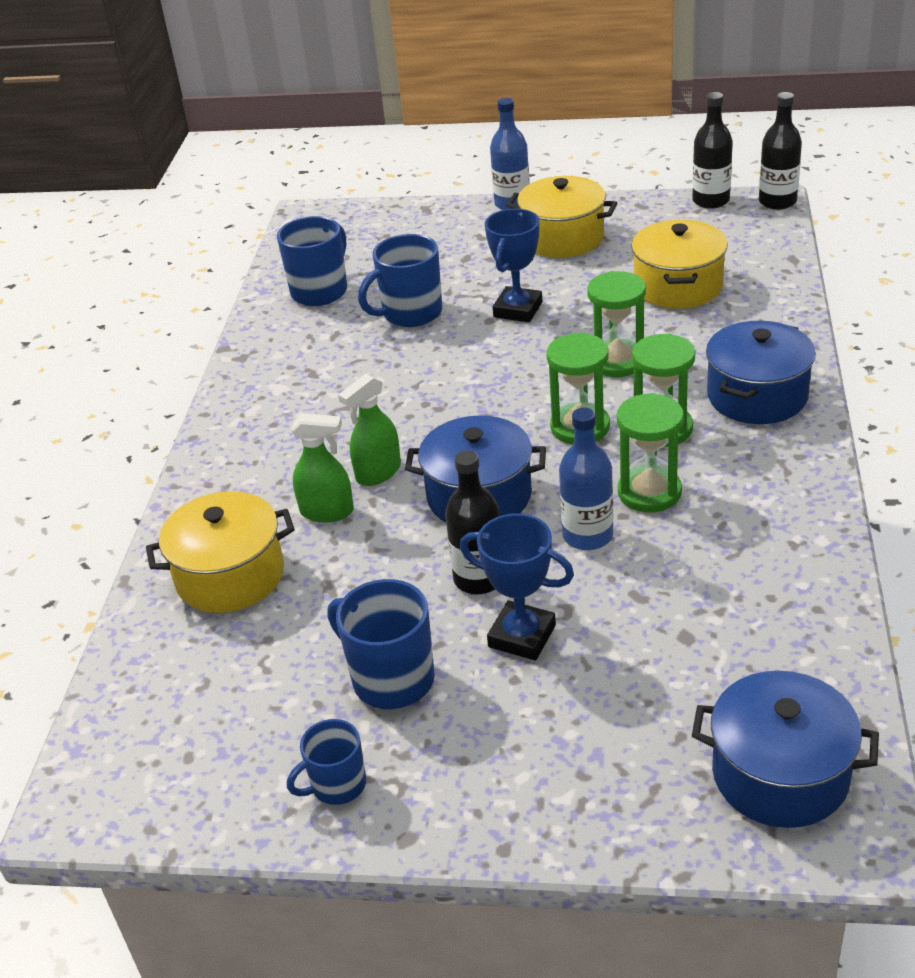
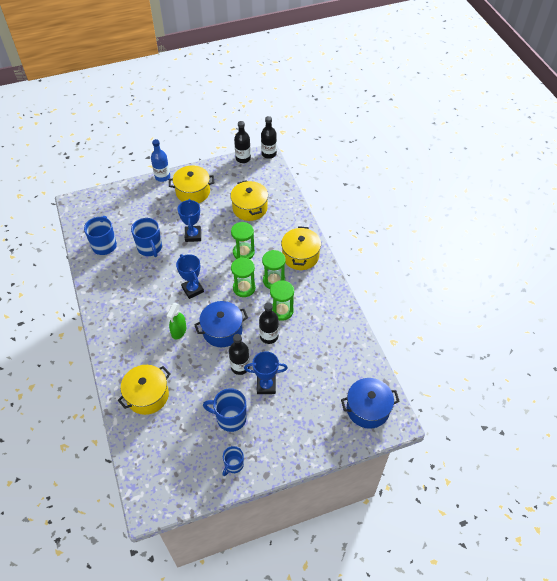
camera: 30 degrees left, 15 degrees up
(327, 512) = (169, 355): green spray bottle -> none
(410, 313) = (150, 248): blue mug -> blue mug turned 60 degrees counterclockwise
(457, 404) = (192, 289): none -> blue trophy
(587, 536) = (269, 336): blue bottle -> black bottle
(757, 396) = (300, 256): blue pot -> yellow pot

